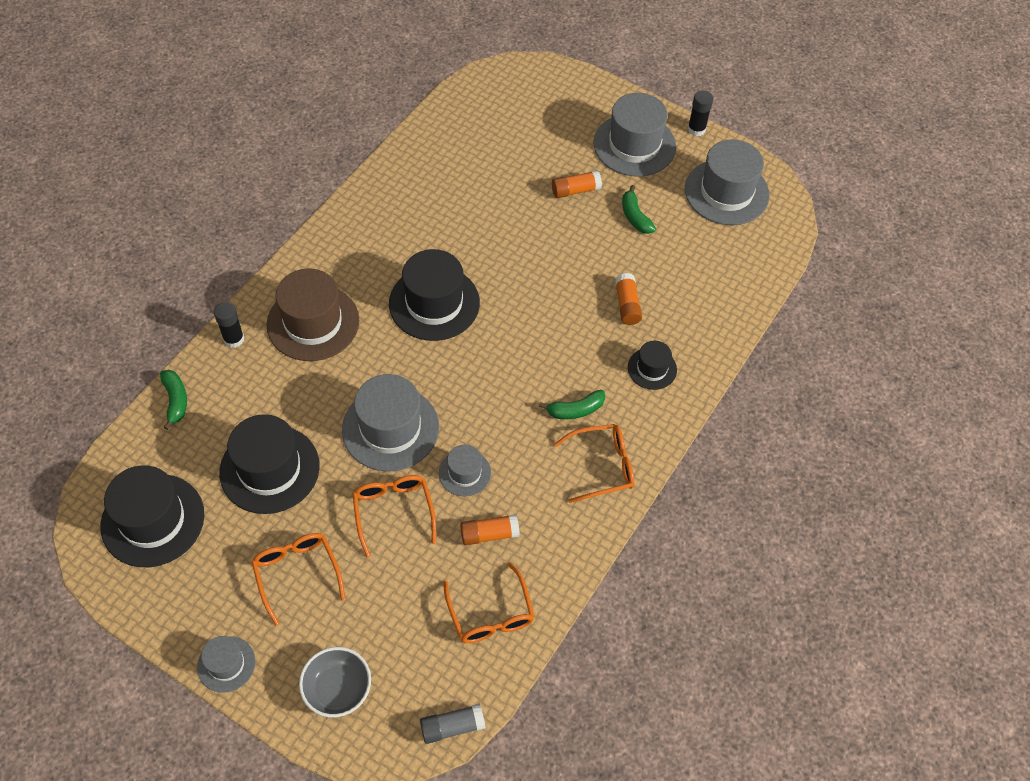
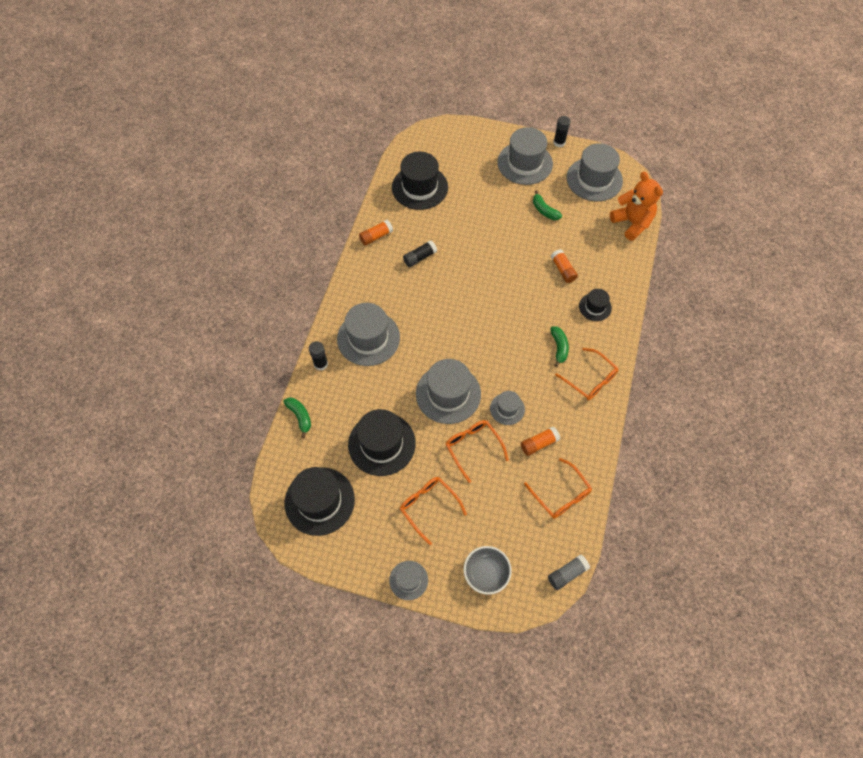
camera: 15 degrees left, 5 degrees up
(313, 322) = (368, 338): brown hat -> grey hat
(430, 234) = (420, 257): none -> black glue stick
(434, 303) = (441, 303): black hat -> black hat (419, 187)
(575, 190) = (500, 203): orange glue stick -> orange glue stick (376, 236)
(575, 410) = (559, 347): green banana -> green banana turned 60 degrees counterclockwise
(601, 466) = (590, 379): orange glasses -> orange glasses turned 75 degrees clockwise
(757, 267) = (632, 223): none -> orange teddy bear

